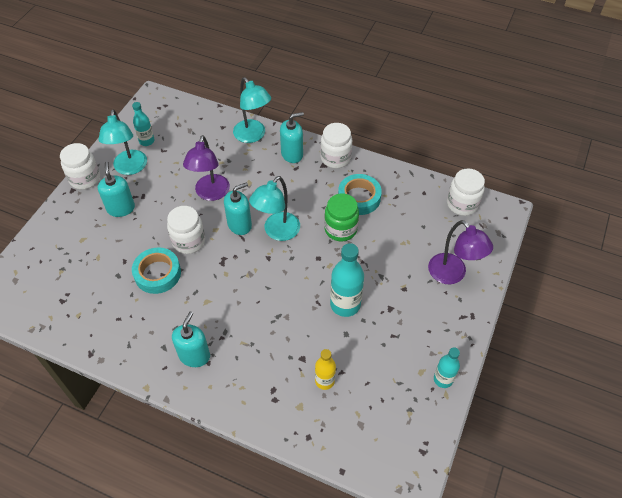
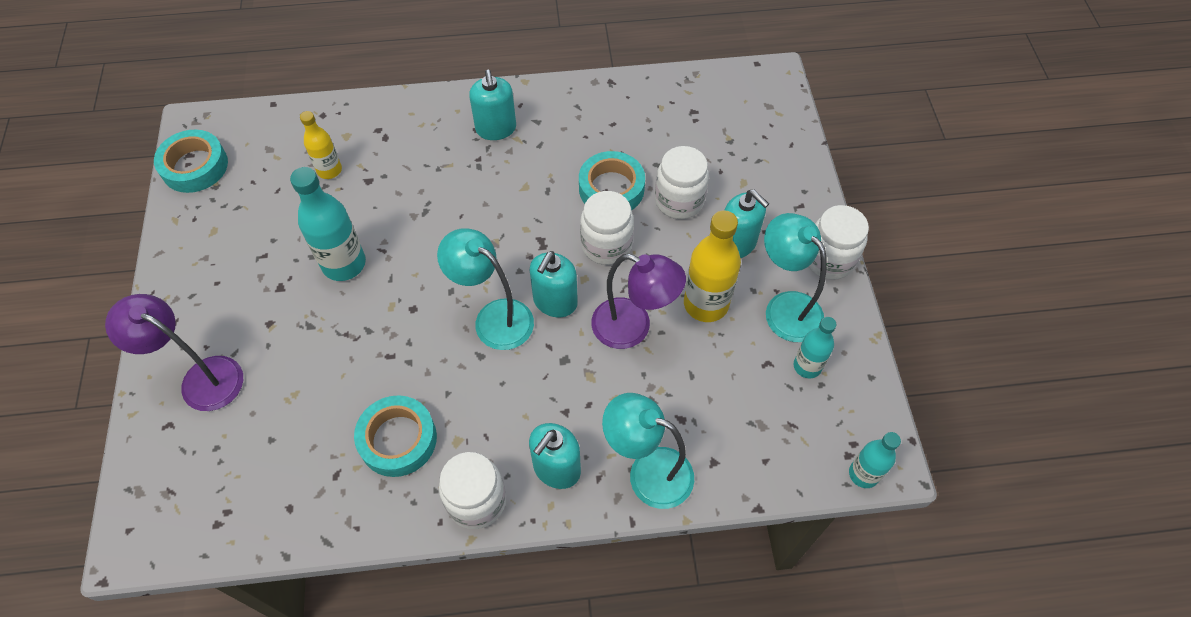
camera: 150 degrees right, 5 degrees up
(165, 187) = (706, 304): none -> yellow bottle
(210, 193) = (633, 328): purple lamp -> purple lamp turned 135 degrees clockwise
(277, 232) = (494, 317): turquoise lamp -> turquoise lamp turned 60 degrees counterclockwise
(340, 229) = (401, 368): green jar -> none
(421, 437) = (195, 166): none -> turquoise tape
(443, 379) = (182, 234): turquoise bottle -> turquoise bottle (863, 474)
(462, 204) = (213, 518): white jar -> white jar (679, 201)

